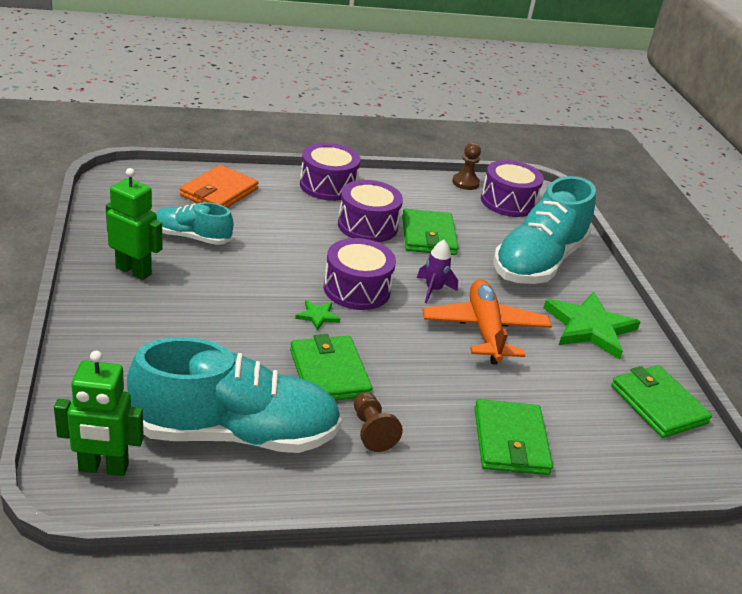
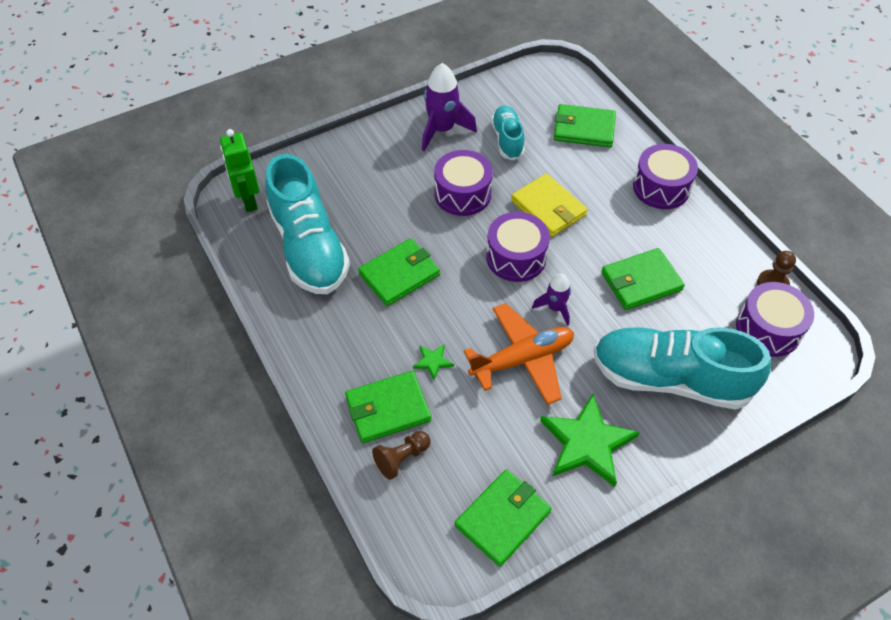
camera: 75 degrees right, 20 degrees up
(134, 271) = (442, 130): green robot -> purple rocket
(219, 192) = (584, 128): orange wallet -> green wallet
(306, 248) = (548, 208): none -> yellow wallet
(317, 316) = (462, 245): green star -> green star (433, 361)
(367, 225) = (619, 234): purple drum -> purple drum (462, 194)
(371, 431) = (351, 318): brown pawn -> brown pawn (402, 458)

